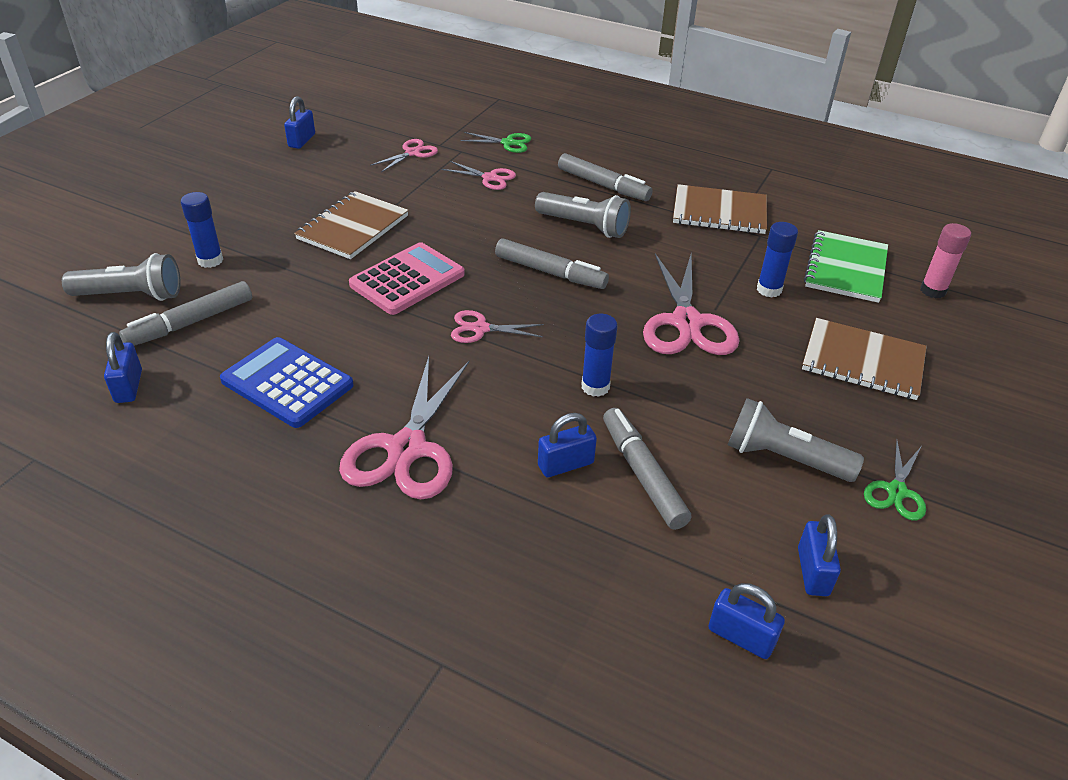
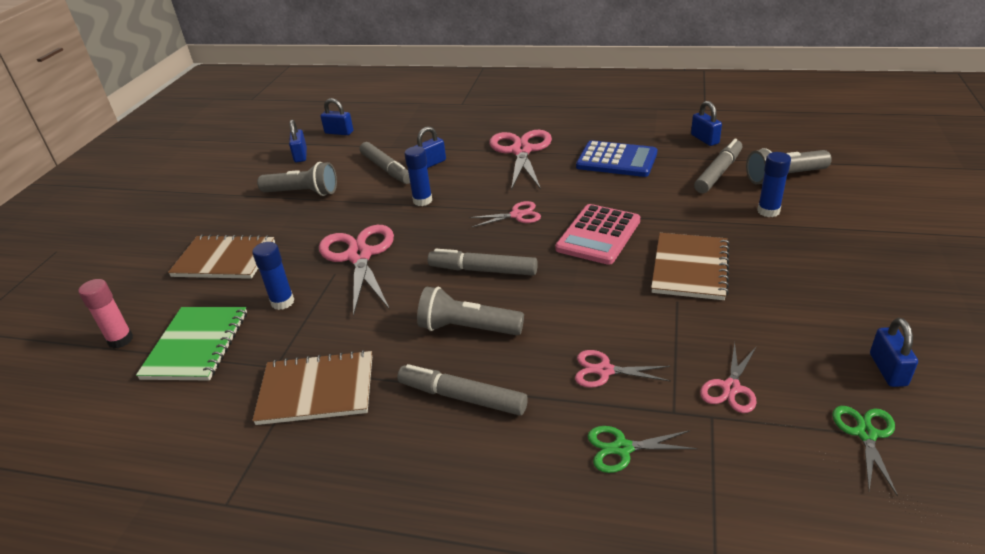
camera: 170 degrees right, 5 degrees down
(896, 491) = (241, 193): green scissors -> green scissors (866, 434)

